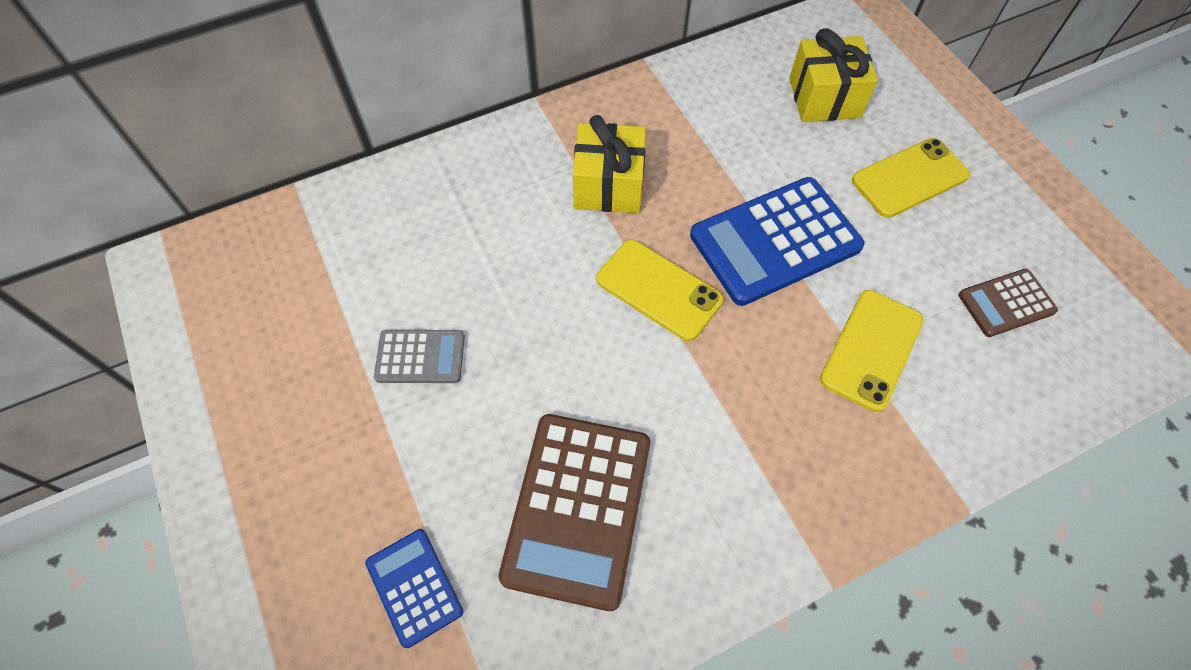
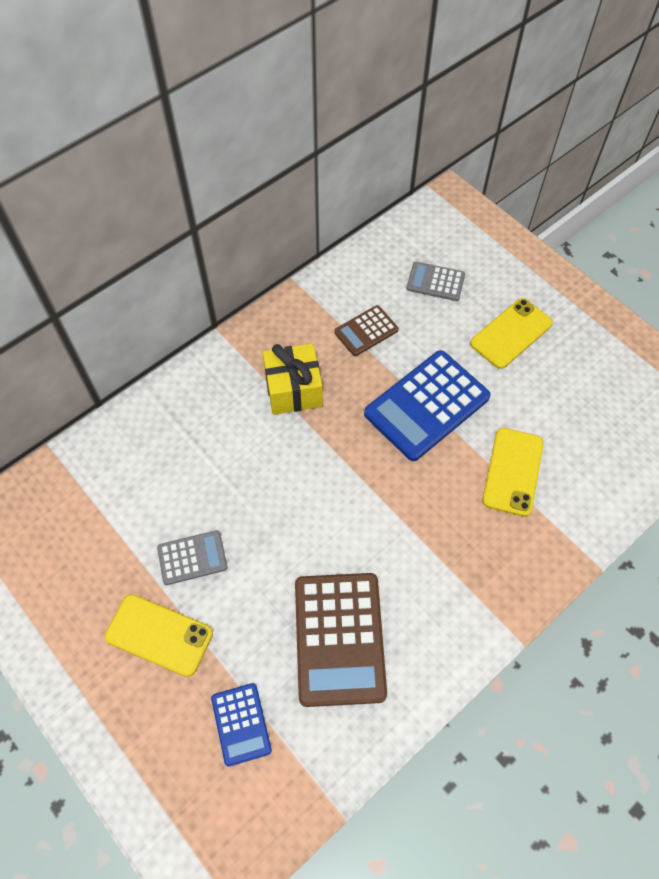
camera: 15 degrees left, 0 degrees up
(414, 587) = (241, 724): blue calculator -> blue calculator turned 150 degrees counterclockwise
(658, 290) = (352, 463): yellow phone -> yellow phone (159, 635)
(824, 98) = (435, 282): yellow gift -> grey calculator
(1006, 303) = (596, 414): brown calculator -> brown calculator (366, 331)

